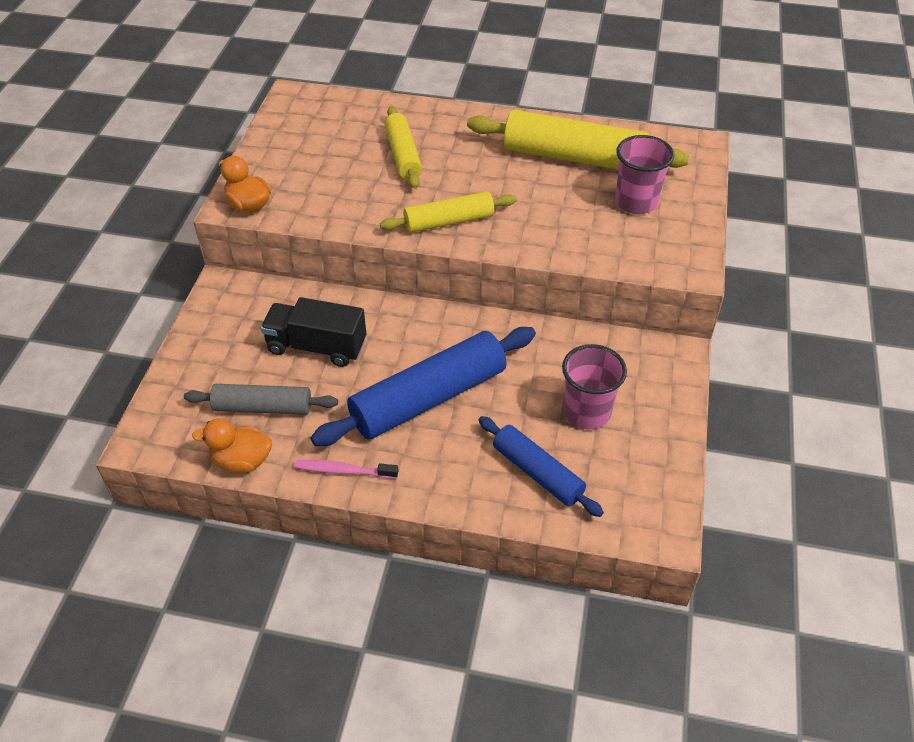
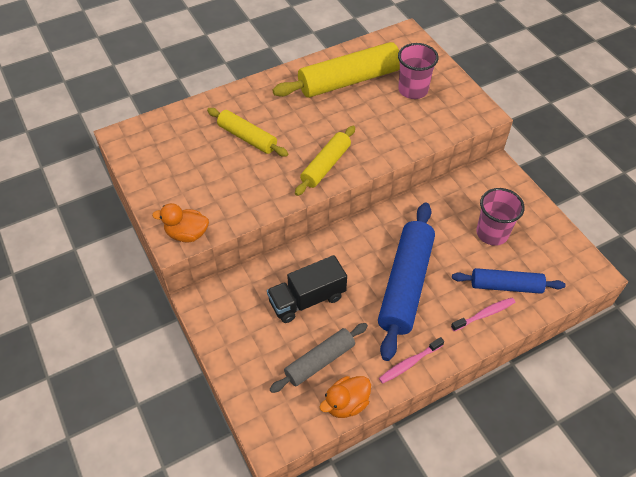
camera: 40 degrees left, 5 degrees up
(478, 483) = (484, 314): none -> pink toothbrush

